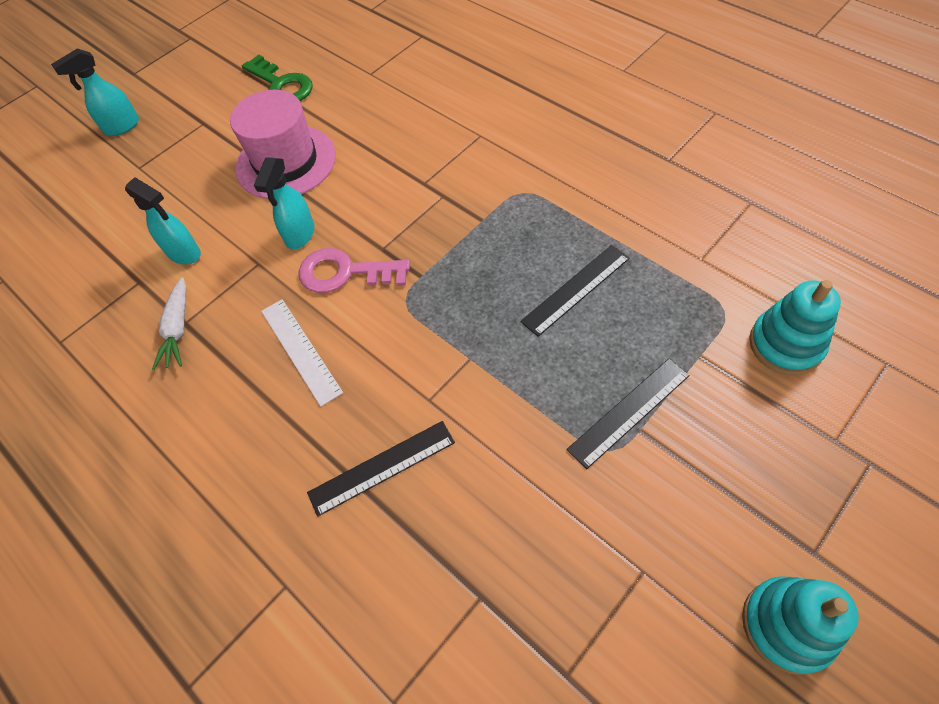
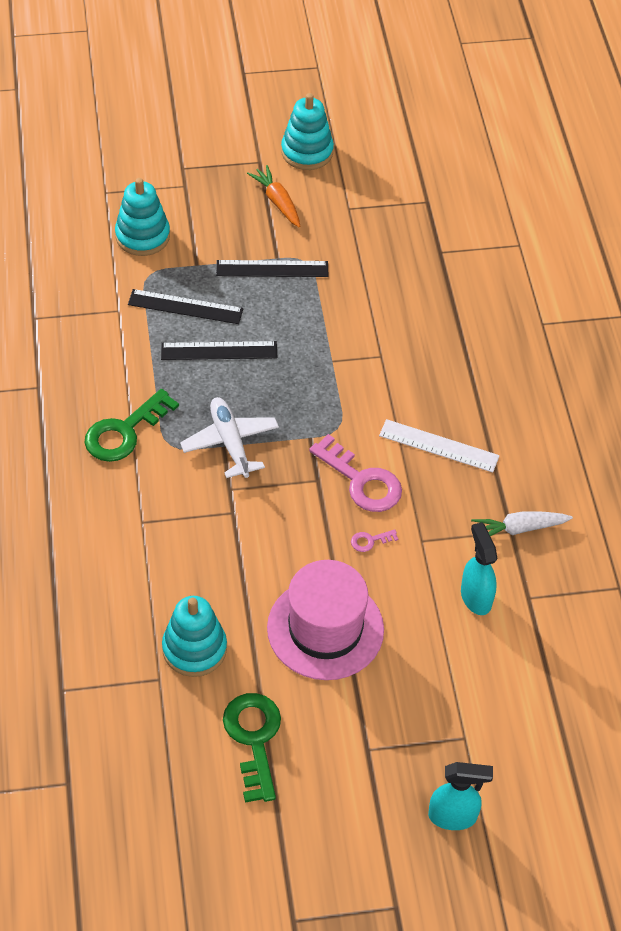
camera: 150 degrees left, 5 degrees down
(178, 329) = (519, 528): white carrot -> white carrot turned 135 degrees counterclockwise
(300, 235) = (370, 541): turquoise spray bottle -> pink key
(301, 350) = (439, 446): white ruler -> white ruler turned 75 degrees counterclockwise
(364, 98) = (194, 649): none -> turquoise stacking toy
(382, 468) = (442, 340): black ruler -> black ruler (185, 306)
(479, 226) = (230, 442): none -> white plane
(566, 176) = (124, 432): none -> green key
(724, 507) = (277, 202): none -> orange carrot

